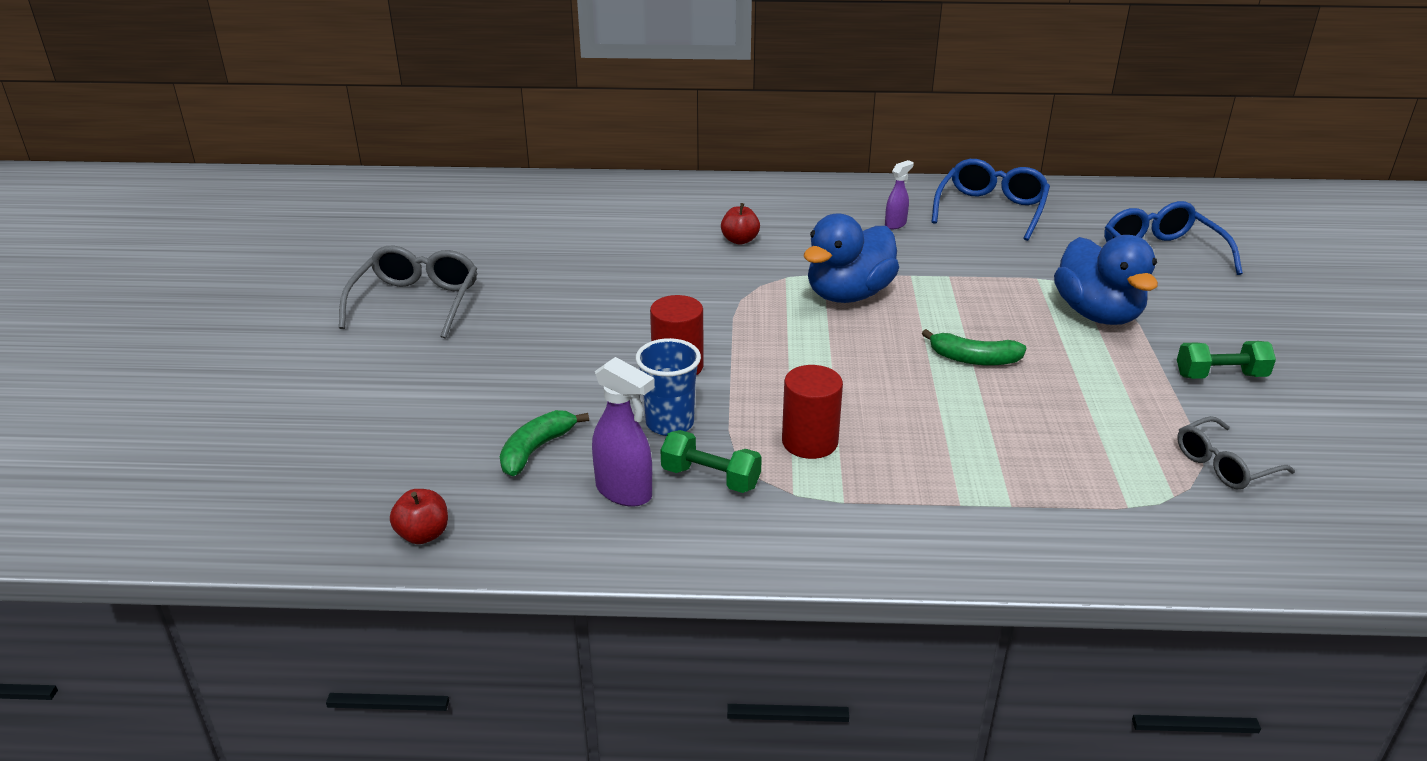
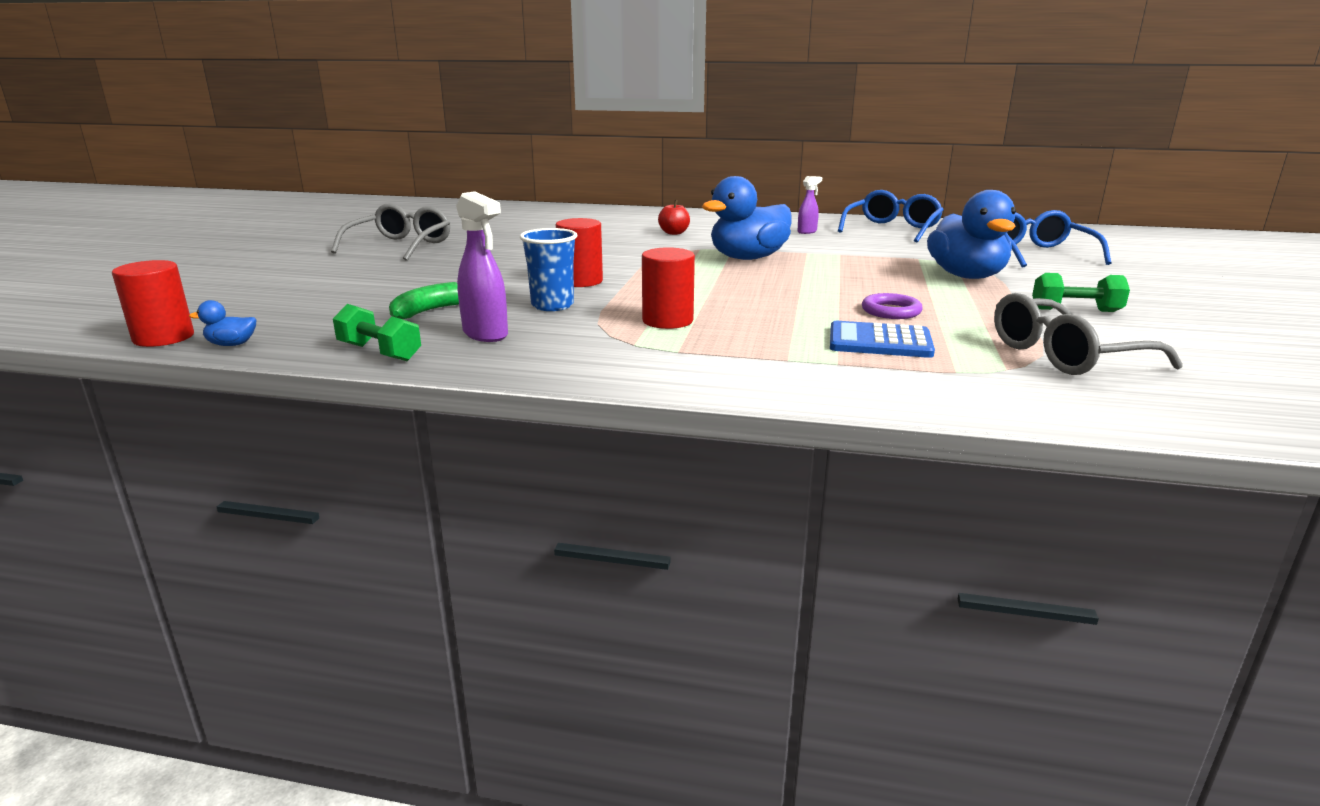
camera: 10 degrees right, 10 degrees down
(256, 541) = (163, 337): none -> red cylinder
(347, 545) = (232, 344): none -> blue duck
(423, 534) = (298, 343): red apple -> none
(710, 478) = (566, 332): green dumbbell -> green dumbbell (379, 352)
(974, 359) = (841, 291): green banana -> none
(1037, 397) = (891, 311): none -> purple ring
(1041, 459) = (879, 341): none -> blue calculator
(1224, 465) = (1065, 355): grey glasses -> grey glasses, size x1.55

